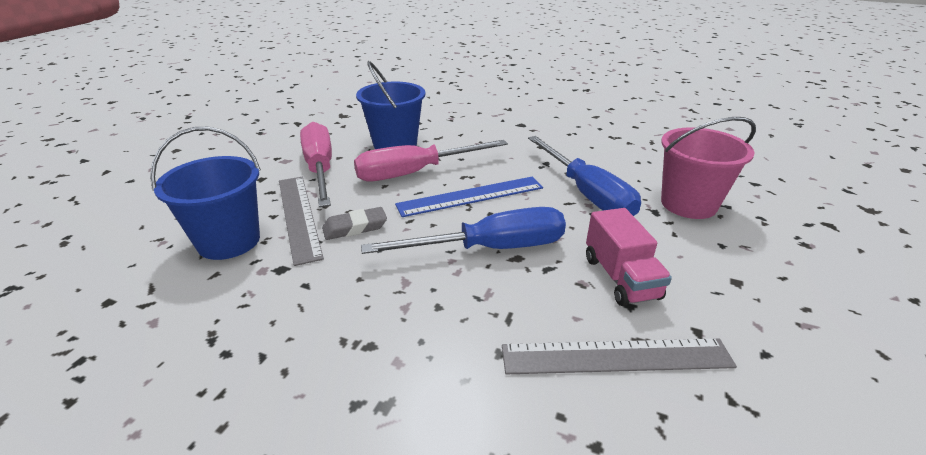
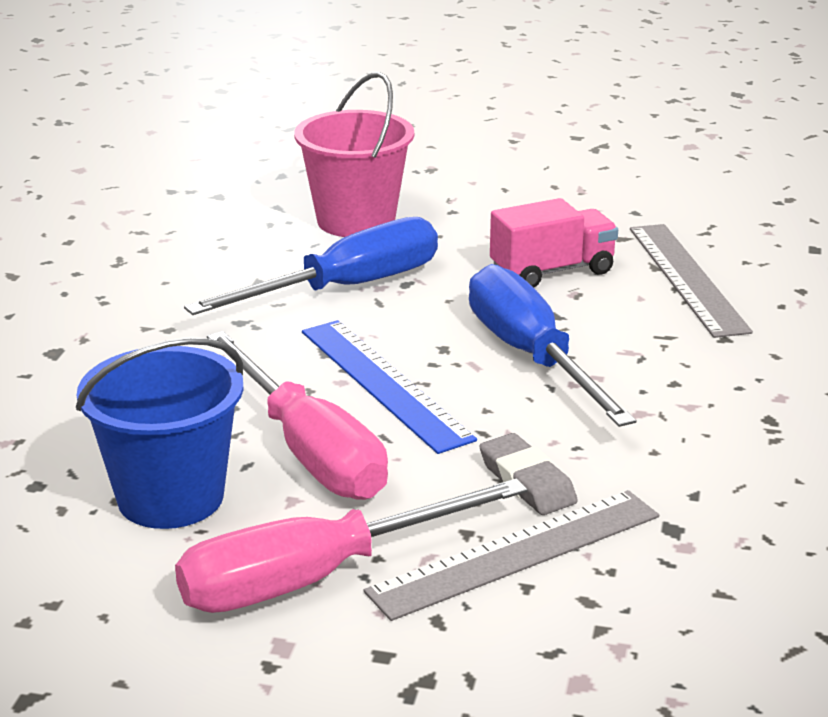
camera: 100 degrees left, 5 degrees down
(229, 241) = (630, 612): blue bucket -> none

